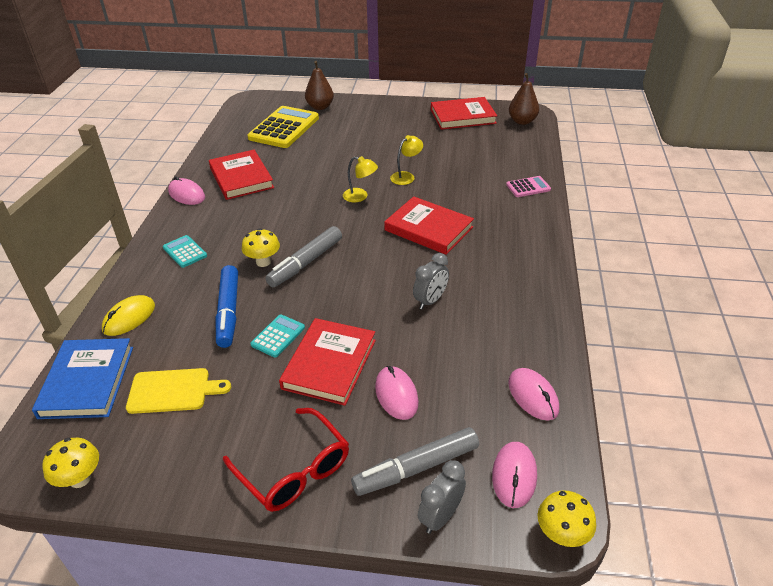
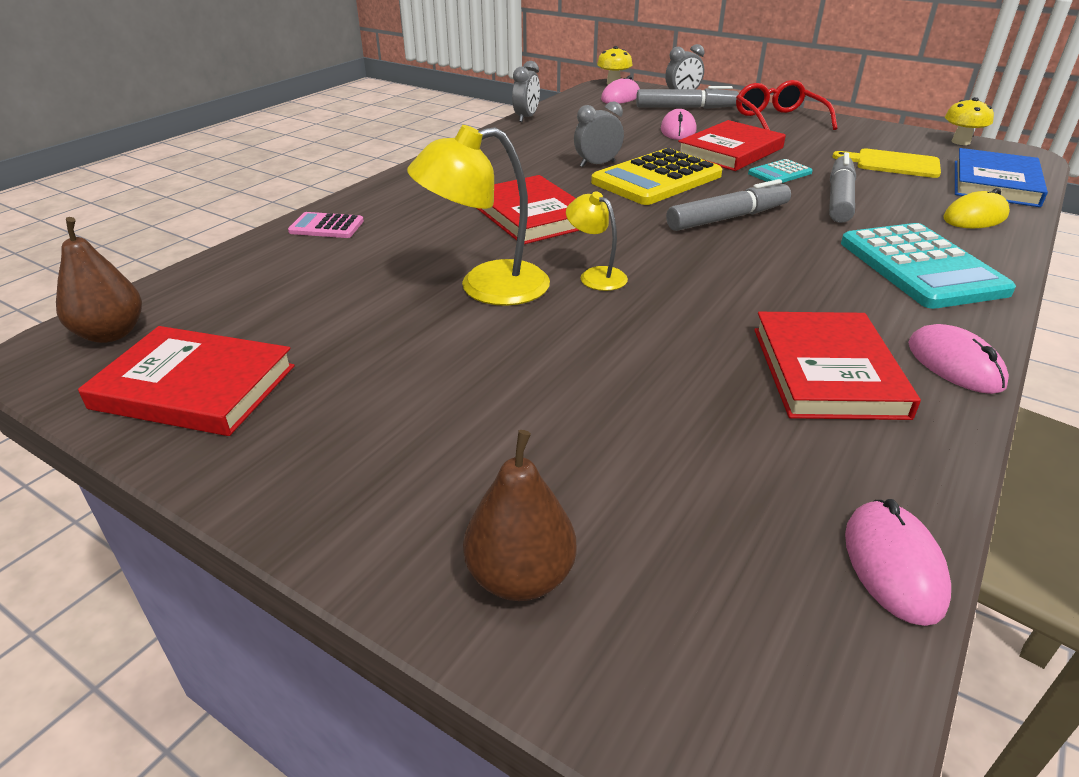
camera: 155 degrees left, 5 degrees down
(185, 252) = (921, 267): turquoise calculator -> turquoise calculator, size x2.06
(228, 312) = (839, 198): blue marker -> grey marker
(263, 262) = (790, 231): yellow mushroom -> none
(284, 128) = (684, 507): yellow calculator -> yellow calculator (657, 179)
(406, 176) = (486, 287): yellow lamp -> yellow lamp, size x1.83
(533, 396) = (568, 113): pink mouse -> pink mouse (893, 565)
(563, 369) = (526, 117): none -> grey clock

